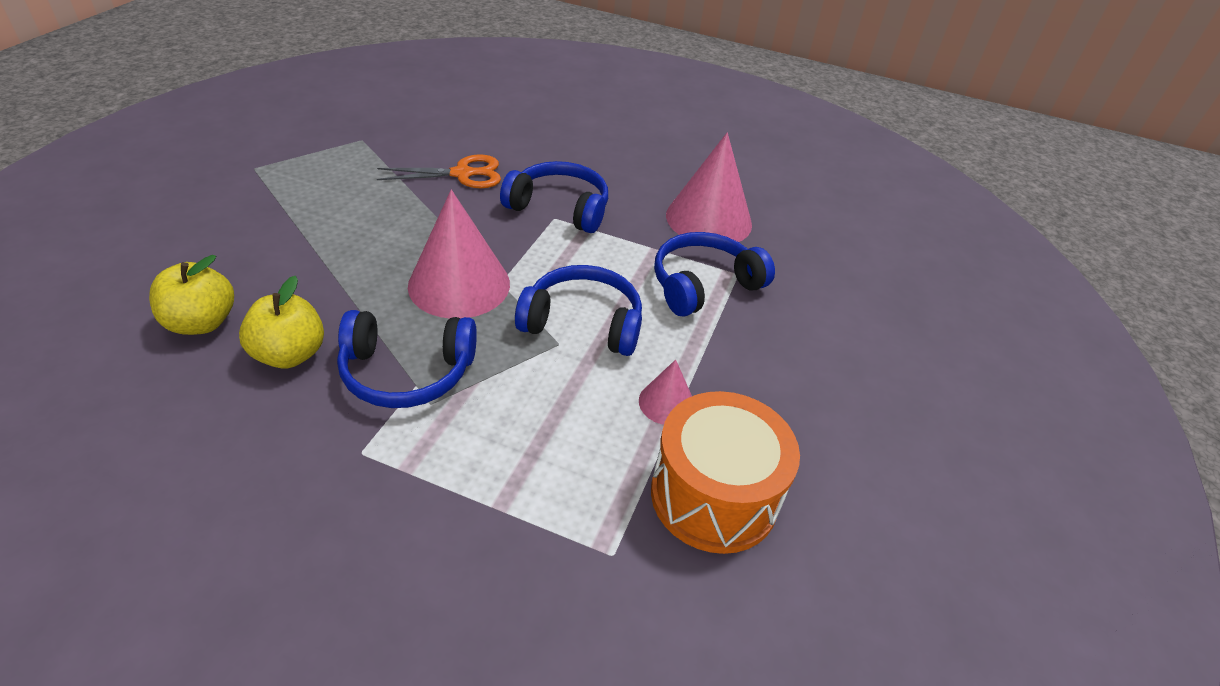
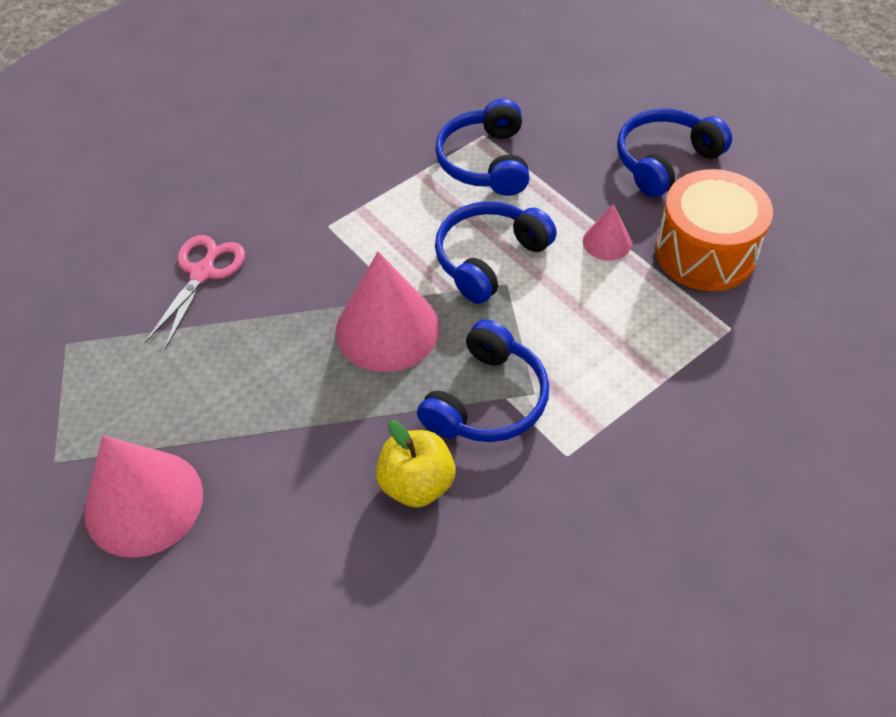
camera: 55 degrees left, 10 degrees up
(202, 323) = (328, 552): yellow apple -> none
(463, 174) = (203, 272): orange scissors -> pink scissors
(559, 208) = (315, 216): blue headphones -> blue headphones (665, 161)
(708, 219) = (400, 120): pink cone -> pink cone (144, 502)

